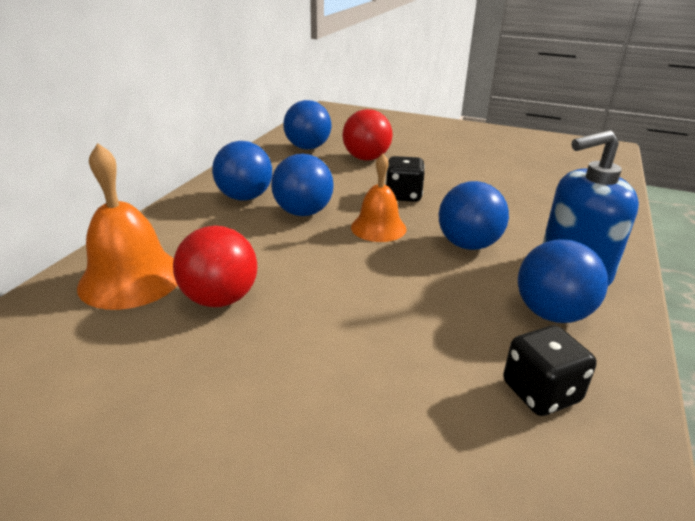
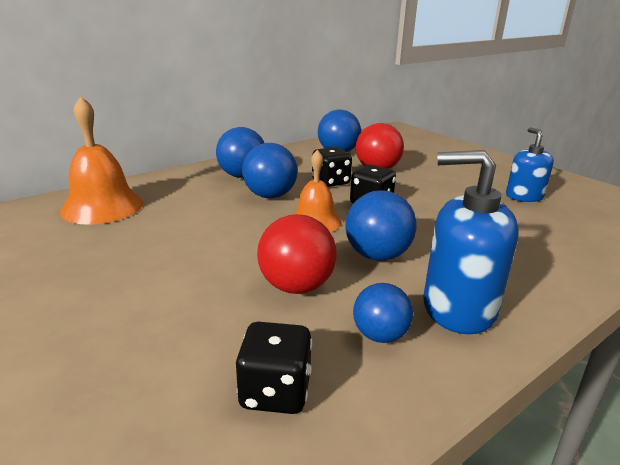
camera: 30 degrees right, 5 degrees down
(220, 299) = (135, 235): red ball -> red ball (296, 286)
(341, 182) = (330, 182): none -> black dice
(507, 157) = (524, 196): none -> blue soap dispenser
(552, 314) = (380, 335): blue ball -> blue ball, size x0.65

